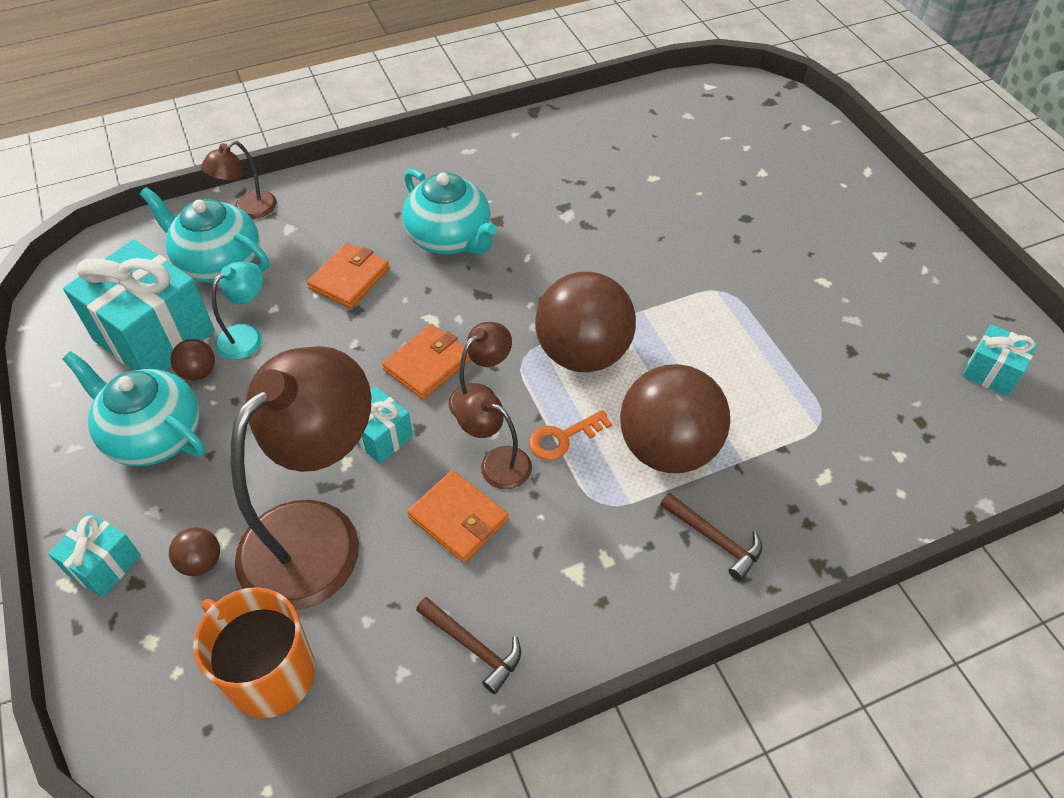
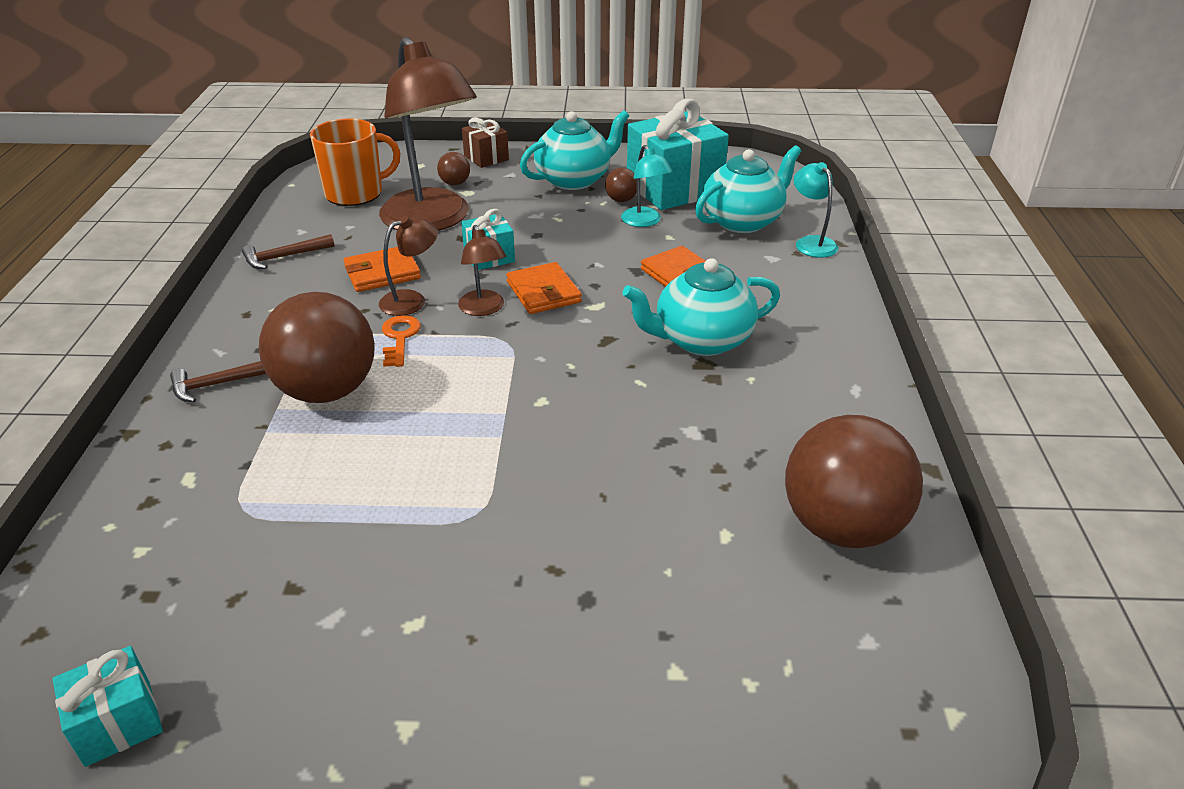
camera: 115 degrees right, 15 degrees down
(104, 565) = (486, 158): turquoise gift -> brown gift
(248, 209) = (811, 243): brown lamp -> turquoise lamp
(583, 354) = (479, 377): brown ball -> brown ball (841, 527)

